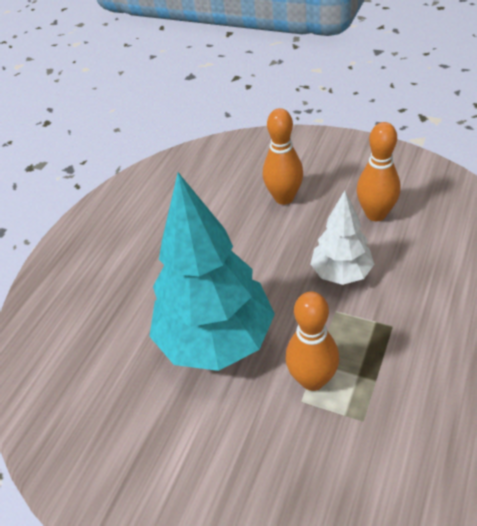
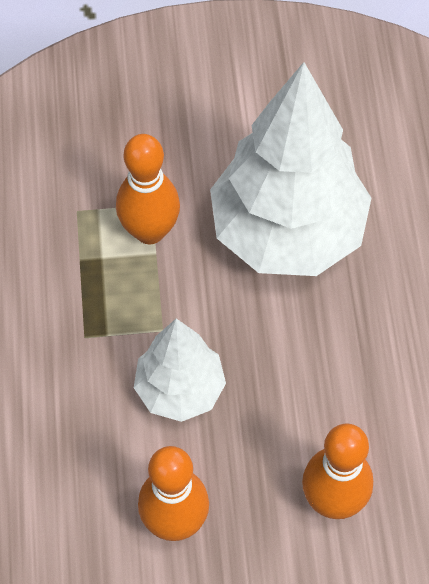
camera: 145 degrees right, 15 degrees up
(216, 340) = (287, 232): turquoise tree -> white tree

